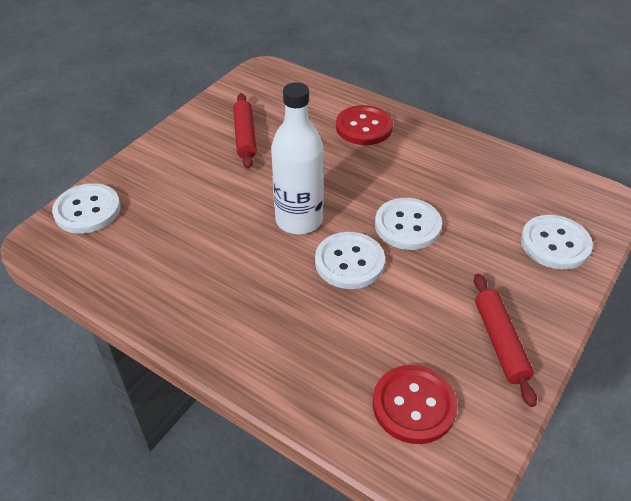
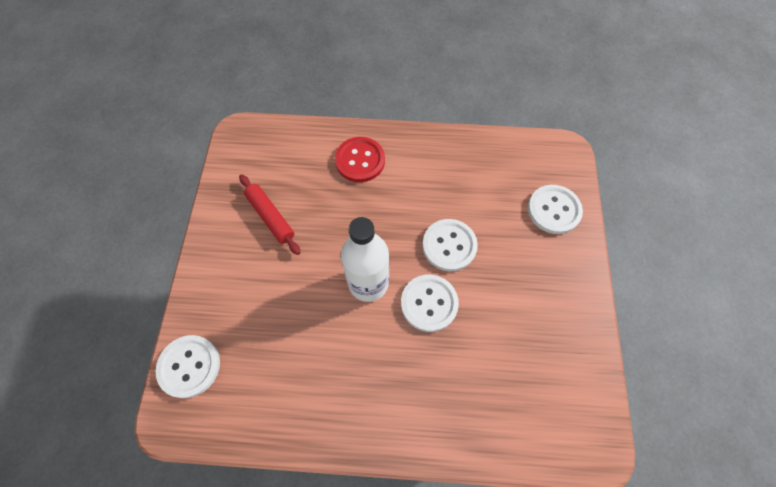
camera: 30 degrees left, 20 degrees up
(414, 405) = (542, 403): red button -> none
(500, 342) = (565, 318): red rolling pin -> none

